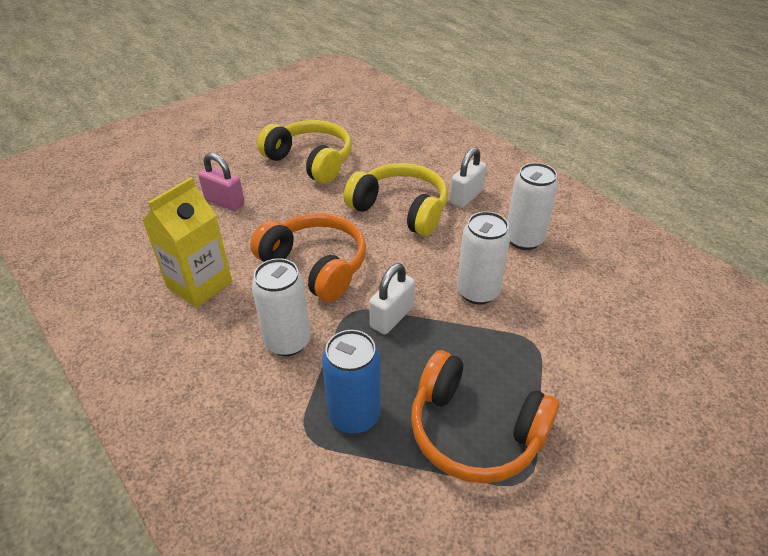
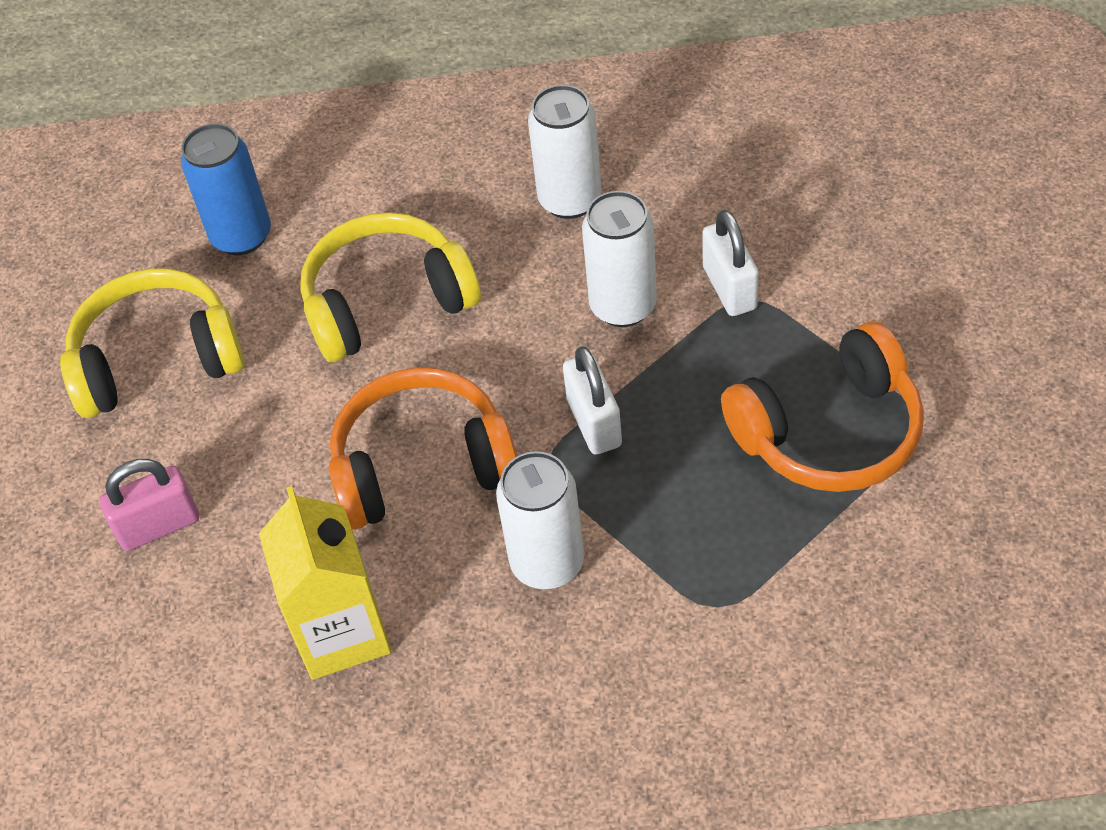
camera: 50 degrees left, 10 degrees up
(354, 415) = (724, 542): blue can -> blue can (241, 236)
(466, 197) = (428, 210): white padlock -> white padlock (729, 288)

